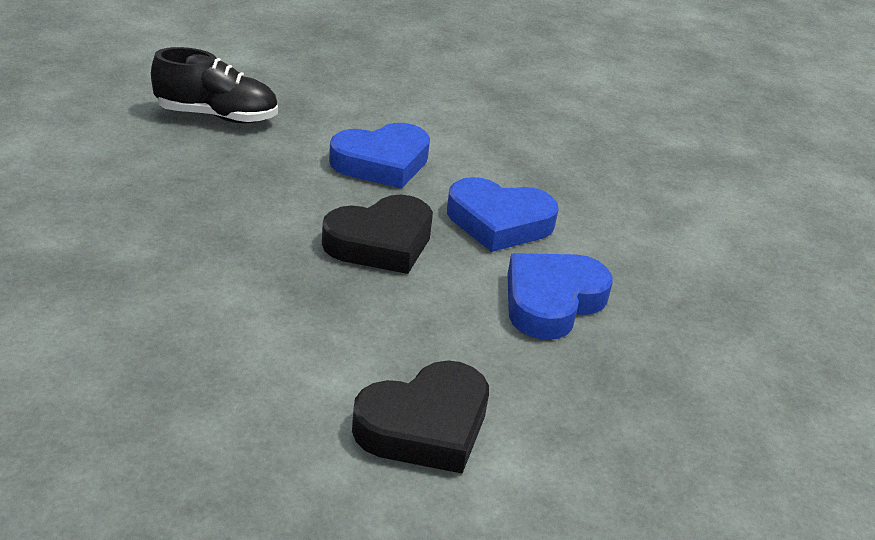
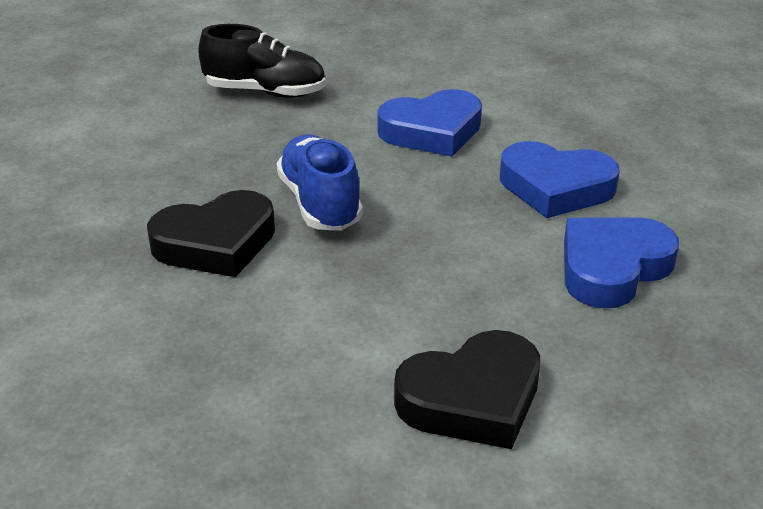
camera: 10 degrees right, 0 degrees up
(275, 231) = (320, 203): none -> blue shoe
(381, 242) = (429, 211): black heart -> black heart (216, 243)

